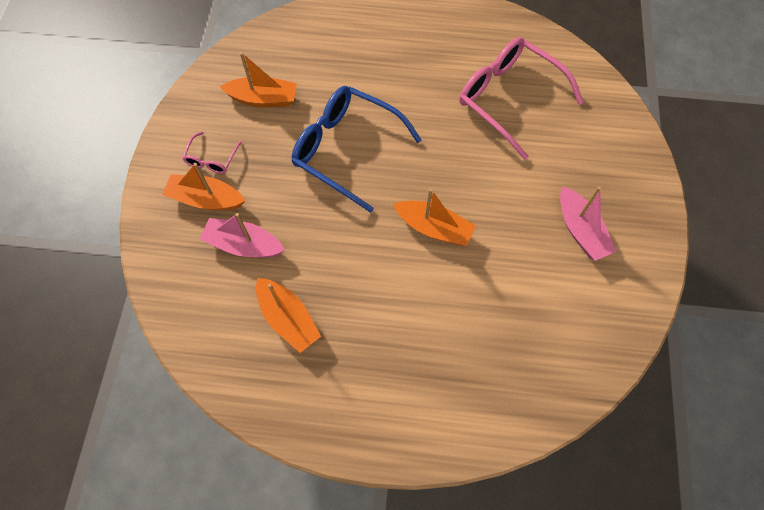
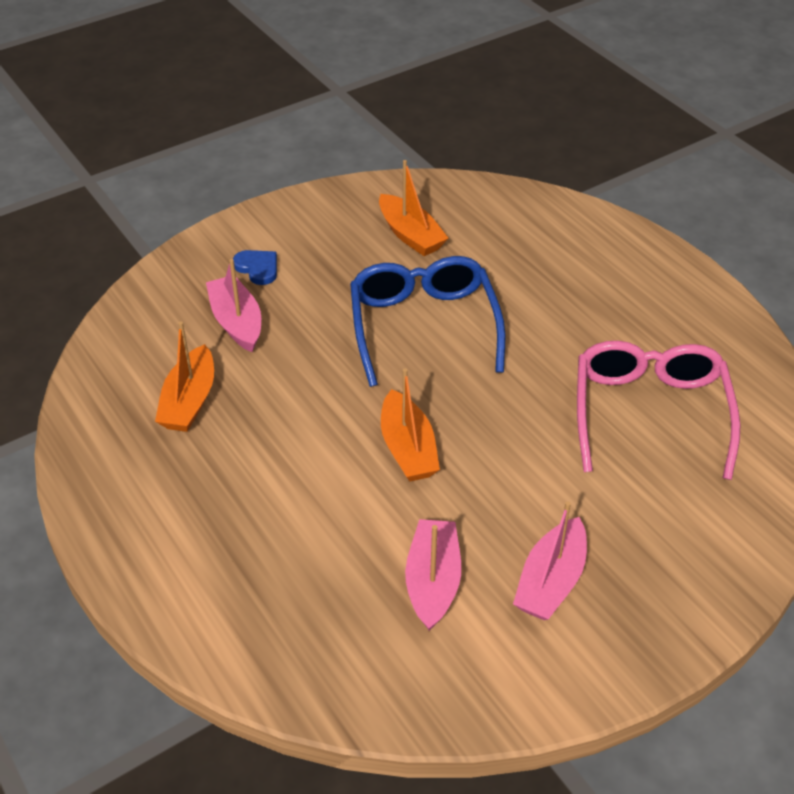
camera: 50 degrees right, 20 degrees down
(206, 199) = (257, 268): orange boat -> blue heart
(212, 159) = (304, 244): pink glasses -> none
(537, 286) = (433, 582): none -> pink boat

